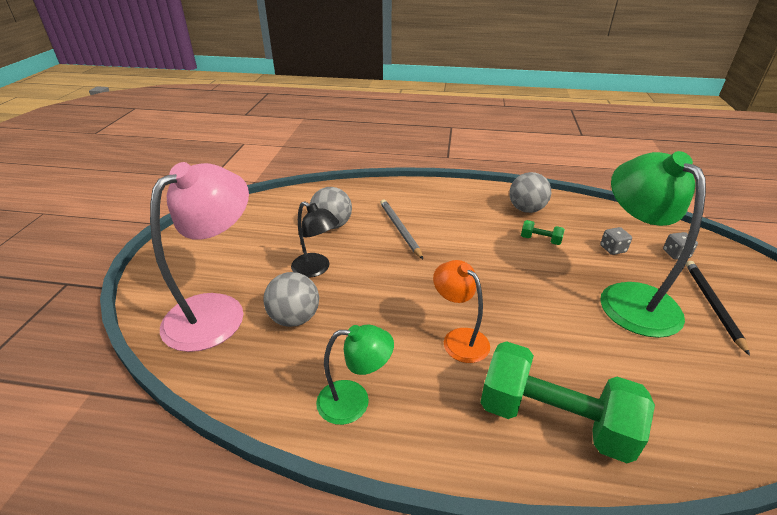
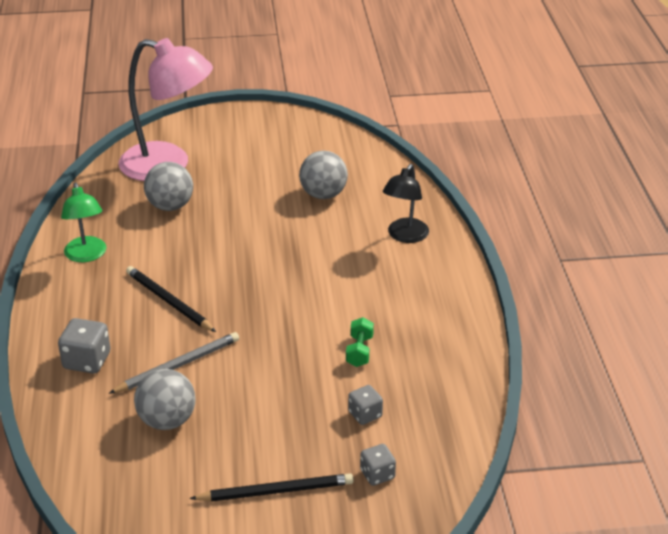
camera: 75 degrees right, 0 degrees up
(316, 269) = (243, 202): black lamp -> black lamp (405, 236)
(400, 229) = (335, 241): grey pencil -> grey pencil (178, 365)
(459, 339) = (169, 301): orange lamp -> black pencil
(526, 209) = (430, 338): grey ball -> grey ball (167, 421)
(554, 419) = (87, 361): green dumbbell -> grey dice
(629, 297) = (267, 421): green lamp -> none

